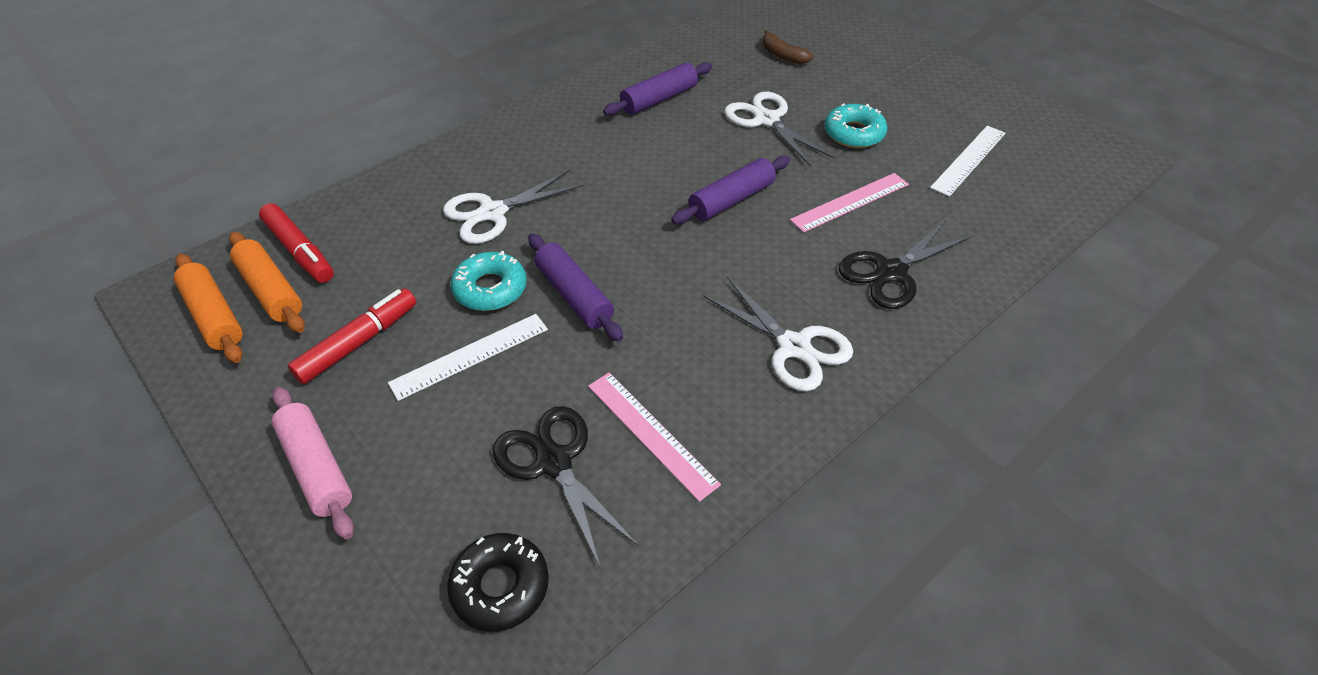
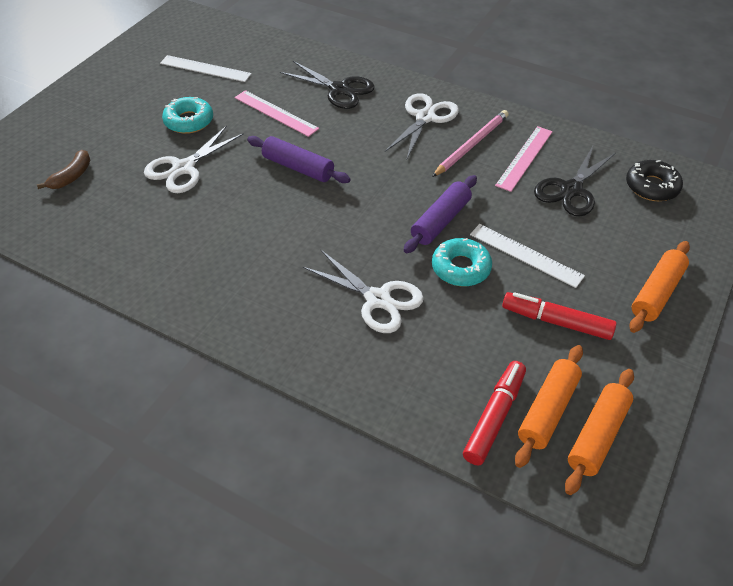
camera: 110 degrees left, 0 degrees up
(317, 467) = (656, 293): pink rolling pin -> orange rolling pin
(659, 99) = (168, 240): purple rolling pin -> none
(708, 379) = (471, 145): none -> pink pencil

